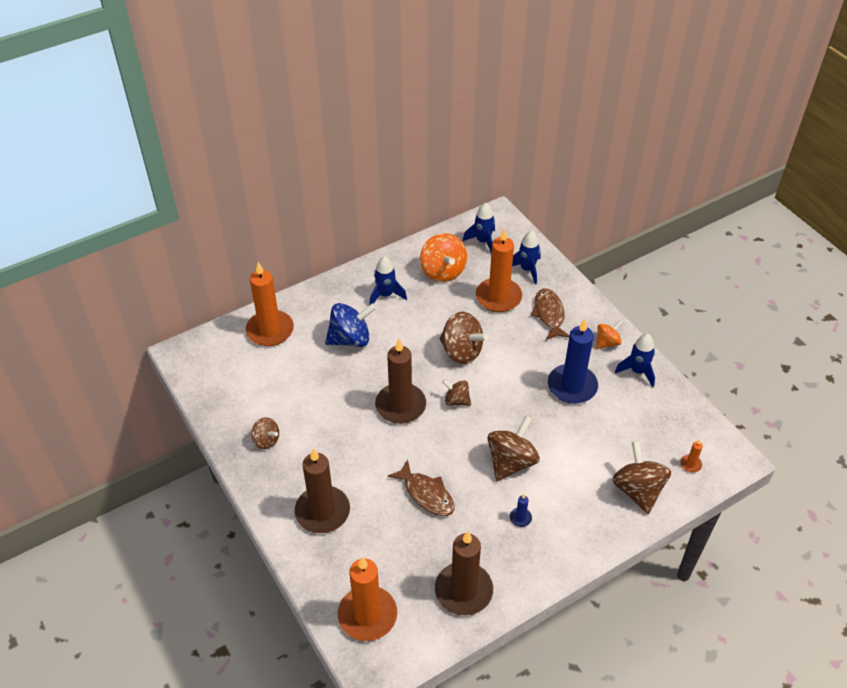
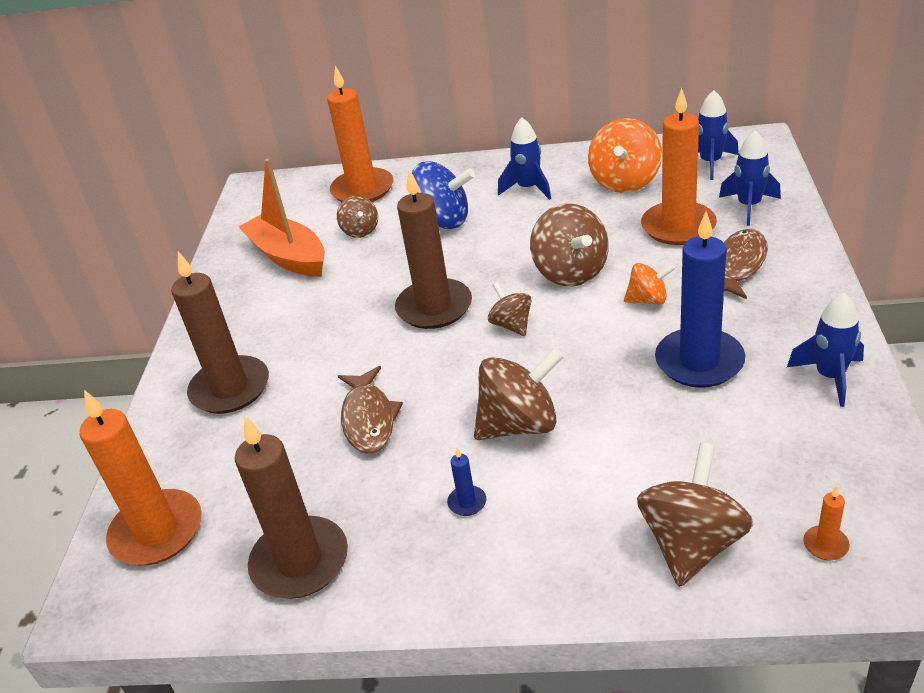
camera: 40 degrees right, 10 degrees down
(266, 440) = (249, 293): brown spinning top -> brown spinning top (360, 231)
(267, 403) = (288, 256): none -> orange boat
(607, 342) = (806, 324): orange spinning top -> orange spinning top (648, 300)

